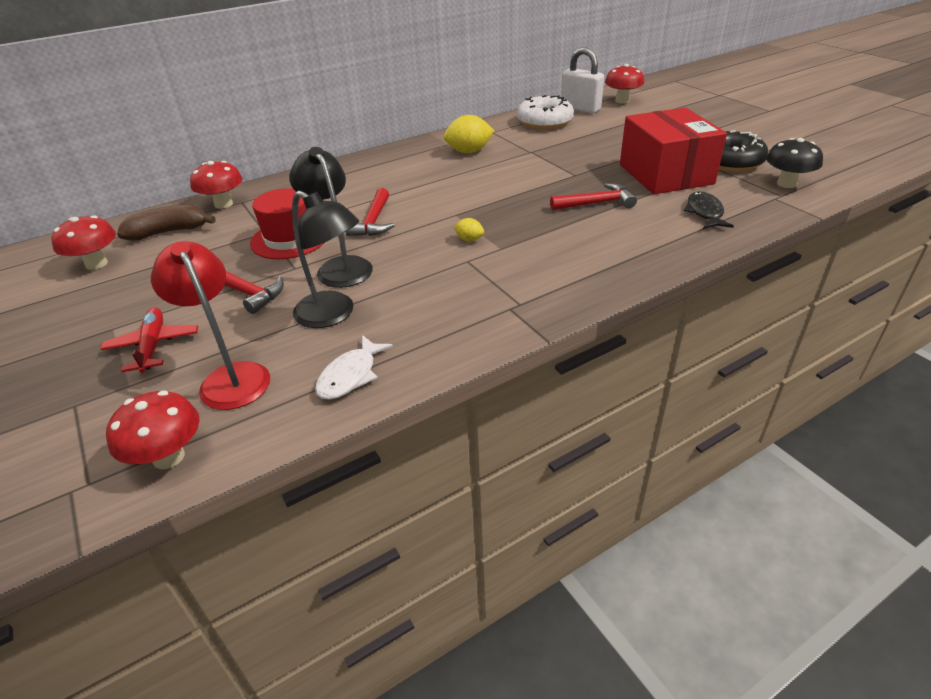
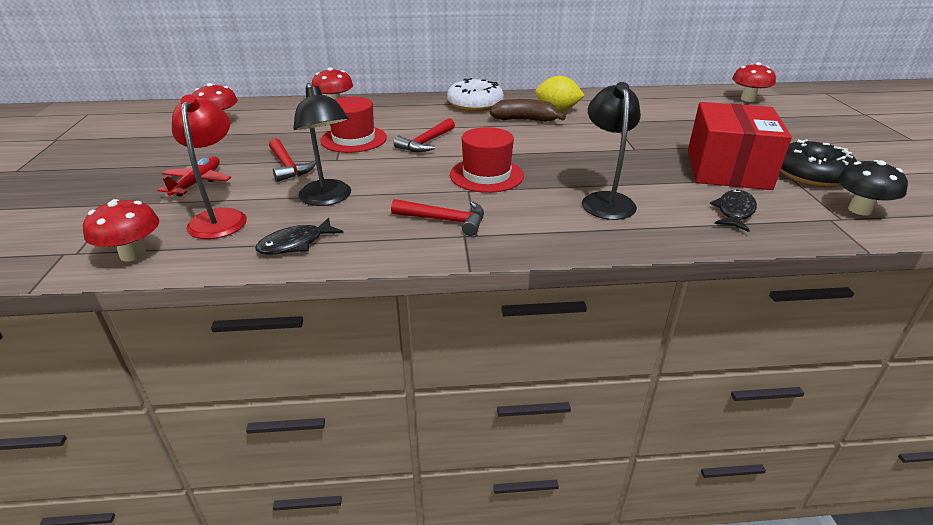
camera: 25 degrees right, 5 degrees down
(168, 232) = (281, 114): brown banana -> brown banana (525, 120)
(340, 266) = (368, 167): black lamp -> black lamp (605, 200)
(350, 375) = (296, 244): white fish -> black fish
(469, 239) = (486, 175): yellow lemon -> red hat
(544, 122) = (650, 101): white donut -> white donut (475, 104)
(580, 109) = (697, 98): white padlock -> none
(597, 203) = (631, 176): red hammer -> red hammer (445, 220)

